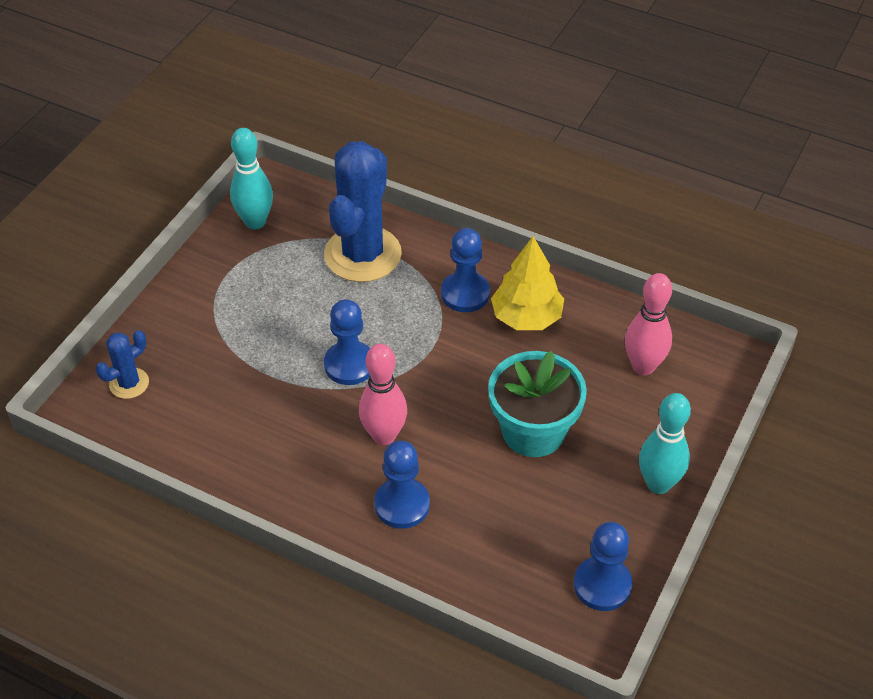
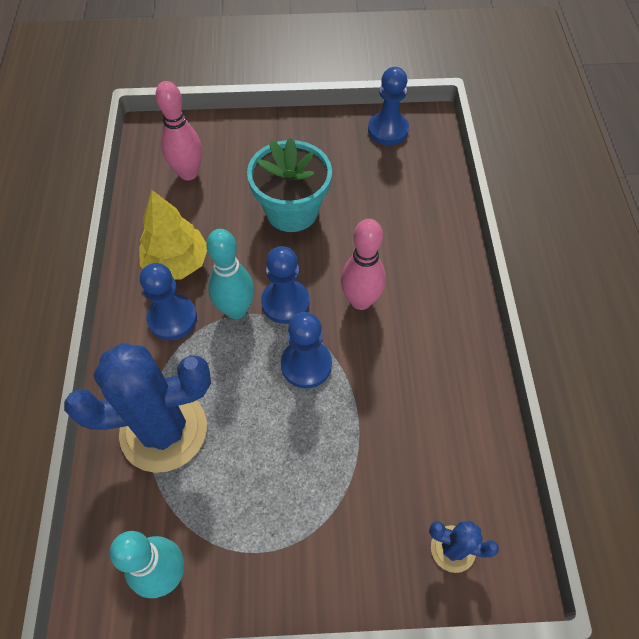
camera: 120 degrees left, 10 degrees up
(402, 505) = (412, 258): blue pawn -> blue pawn (285, 302)
(658, 484) = (290, 131): turquoise bowling pin -> turquoise bowling pin (236, 310)

